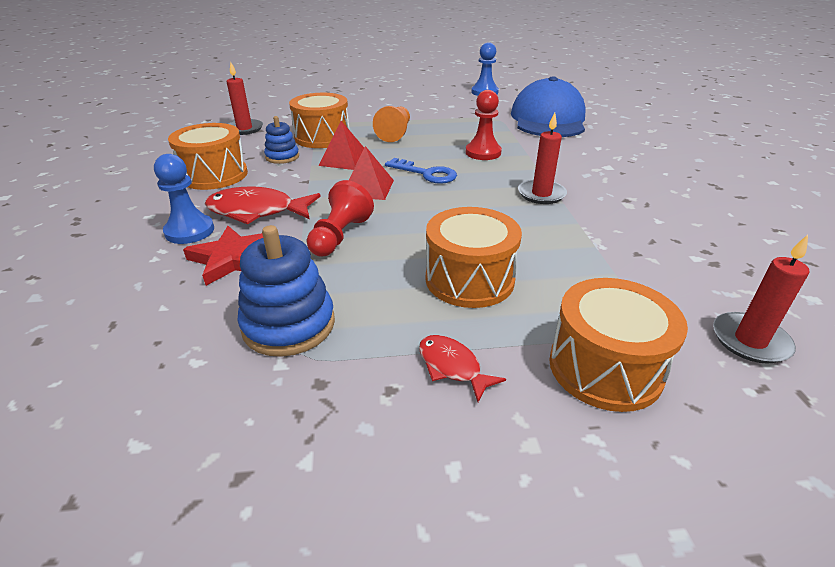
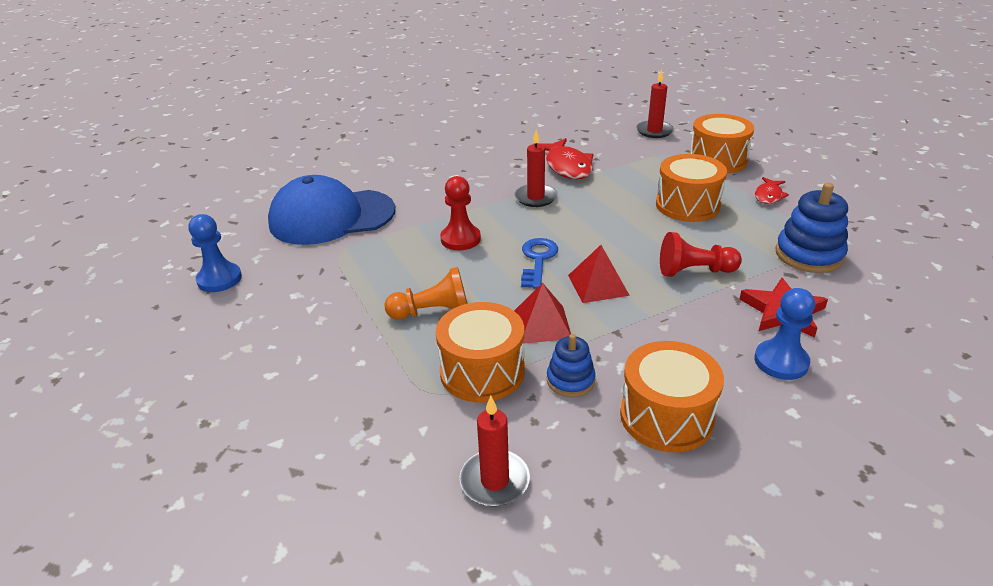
camera: 110 degrees left, 0 degrees up
(257, 211) = (706, 335): red fish -> red fish (567, 166)

